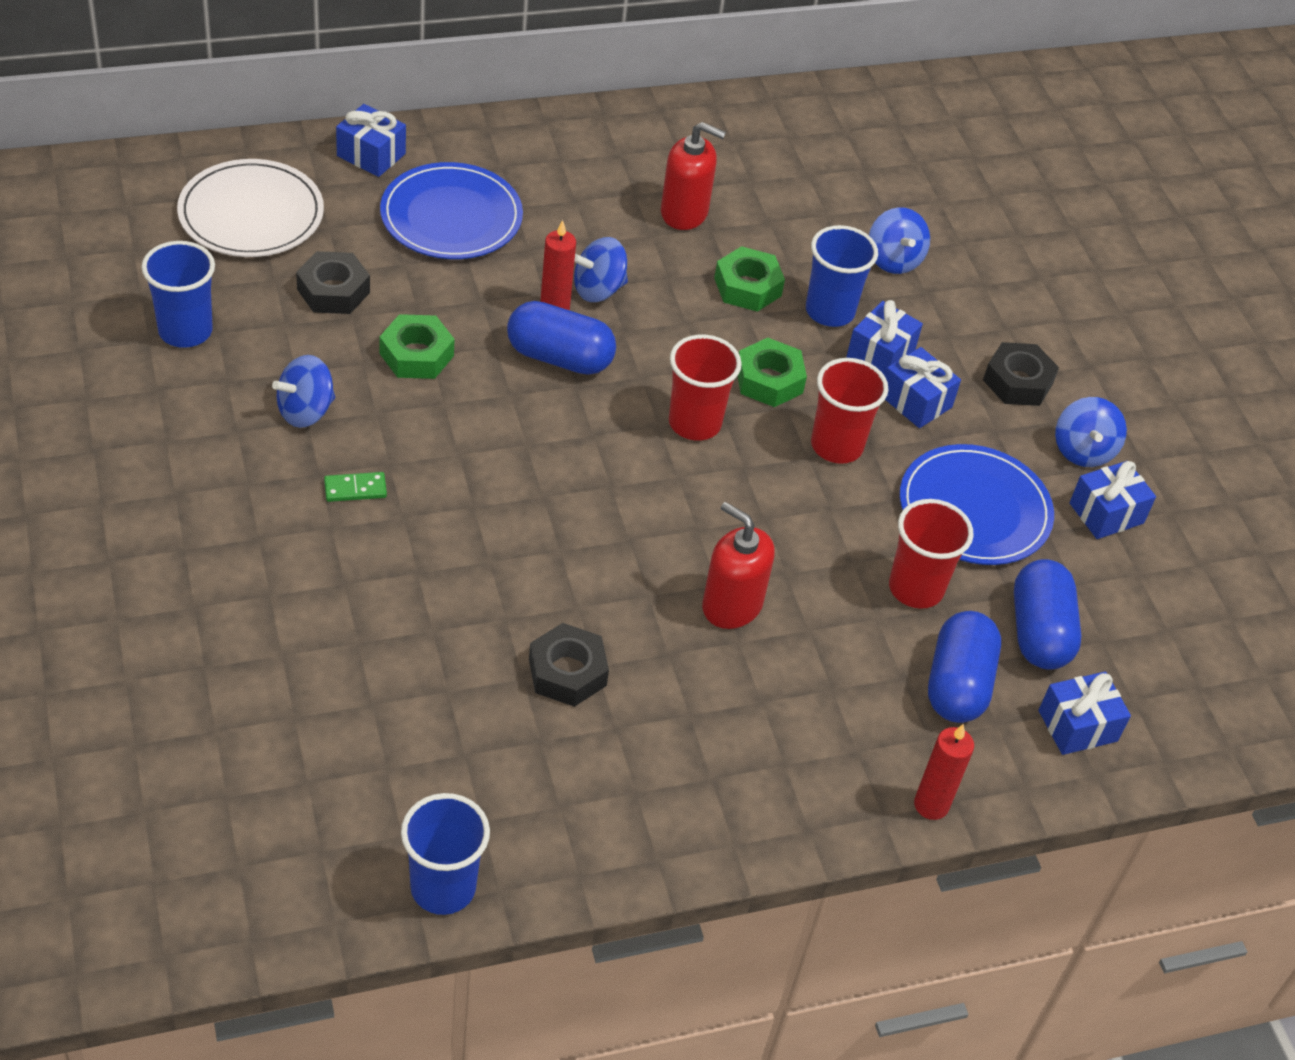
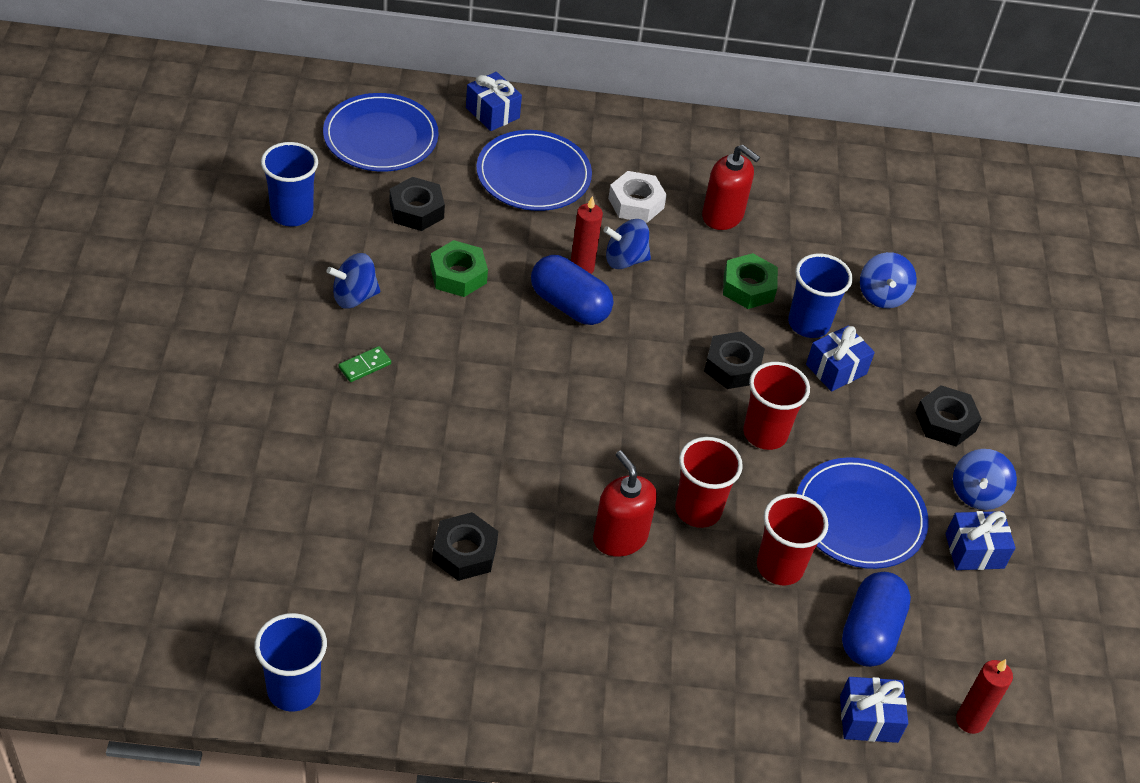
camera: 20 degrees right, 0 degrees up
(251, 214) = (380, 137): white plate -> blue plate
(355, 489) = (365, 366): green domino -> green domino turned 45 degrees counterclockwise
(582, 221) = (636, 203): none -> white nut
(694, 423) = (655, 385): red cup -> red cup (698, 510)
(769, 380) = (732, 366): green nut -> black nut
(915, 401) = (849, 415): blue gift -> none
(931, 805) = (712, 746): red candle -> red candle (970, 721)
(957, 684) = (780, 655): blue capsule -> none

